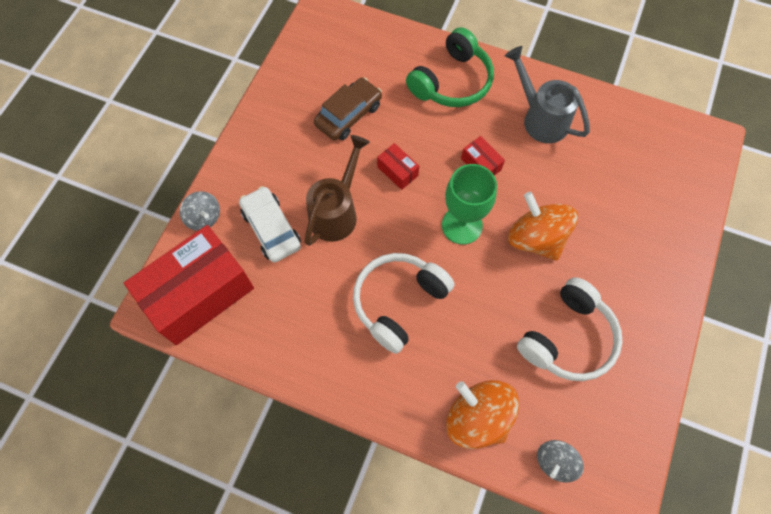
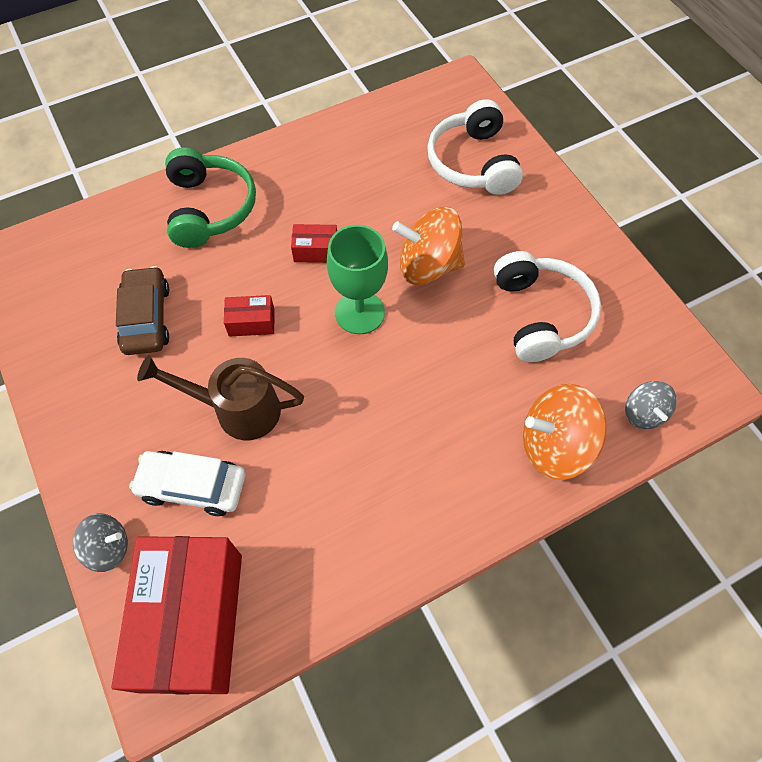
camera: 50 degrees left, 5 degrees down
(336, 212) = (238, 410): brown watering can -> brown watering can turned 60 degrees counterclockwise
(399, 302) = (385, 425): white headphones -> white headphones (473, 163)
(540, 118) = (320, 173): grey watering can -> none

